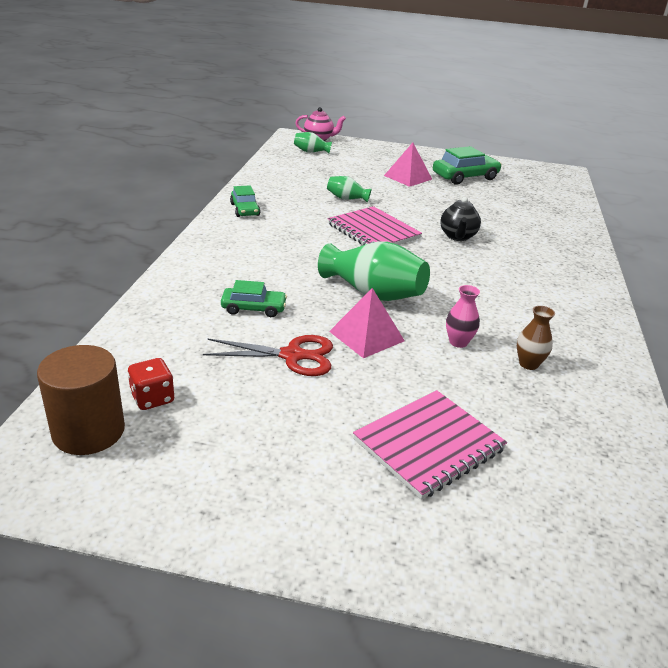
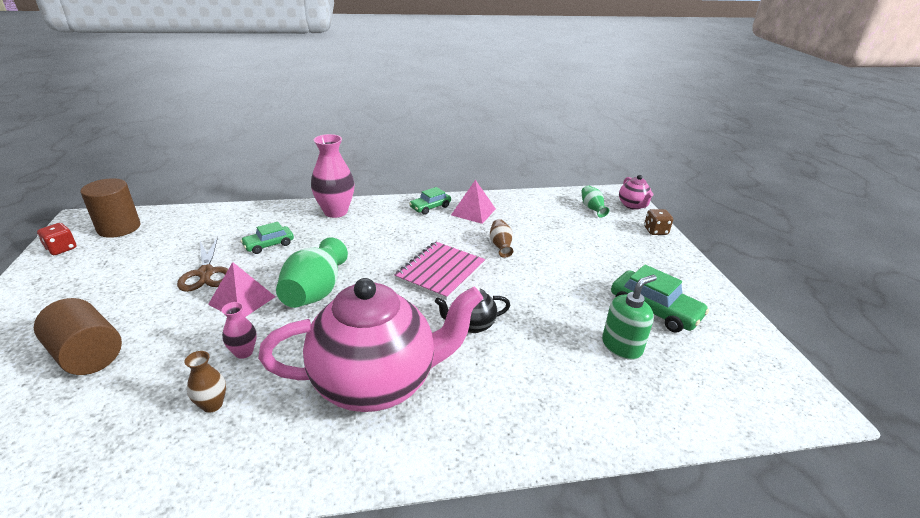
camera: 70 degrees right, 0 degrees up
(152, 398) = (151, 237): red dice -> red dice (61, 249)
(206, 258) = (335, 212): none -> pink vase
(253, 308) = (269, 245): green car -> green car turned 75 degrees clockwise
(292, 356) = (206, 273): red scissors -> brown scissors
(346, 199) = (500, 246): green vase -> brown vase
(364, 145) = (655, 231): none -> brown dice
(408, 177) = (599, 270): pink pyramid -> pink pyramid (473, 212)
(428, 445) = (87, 355): pink notebook -> brown cylinder
(501, 197) = (622, 346): none -> green soap dispenser
(518, 286) = (376, 383): none -> pink teapot

